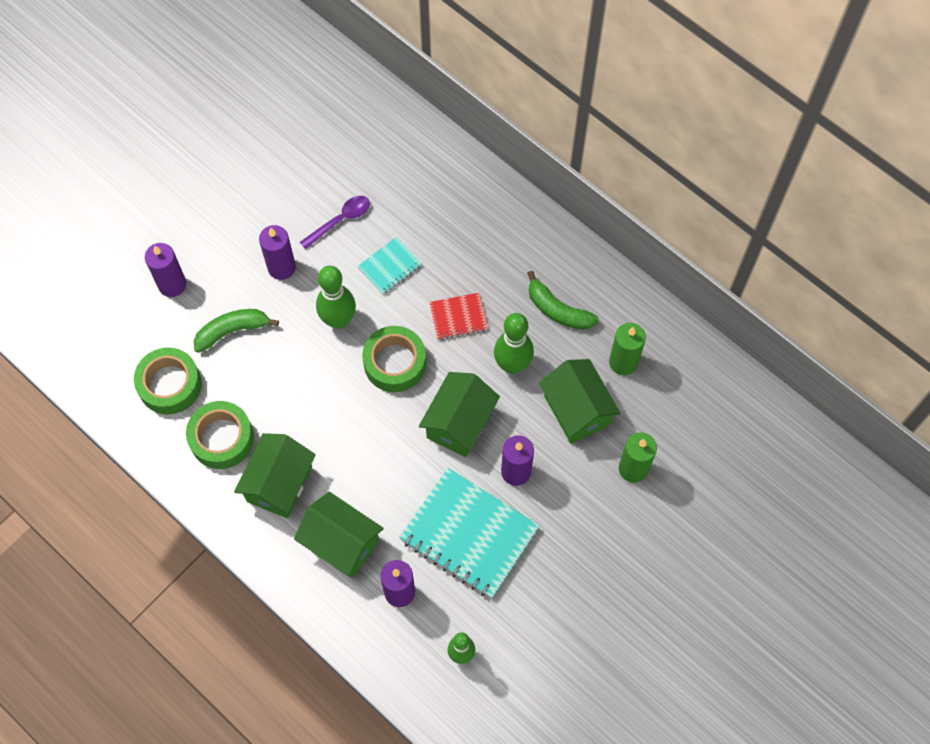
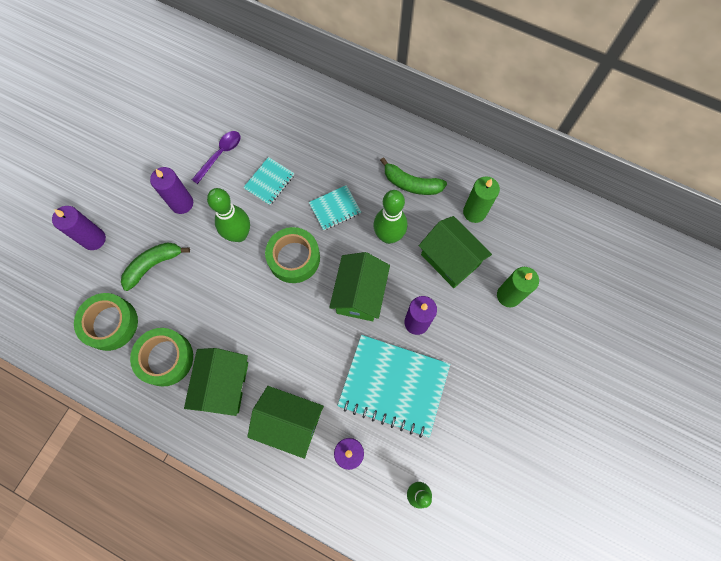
camera: 15 degrees left, 5 degrees up
(458, 317) = (335, 208): red notebook -> turquoise notebook

